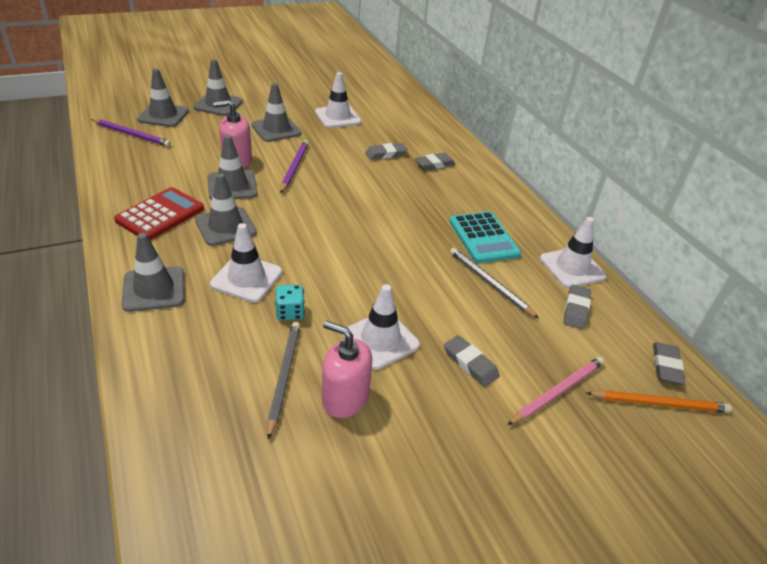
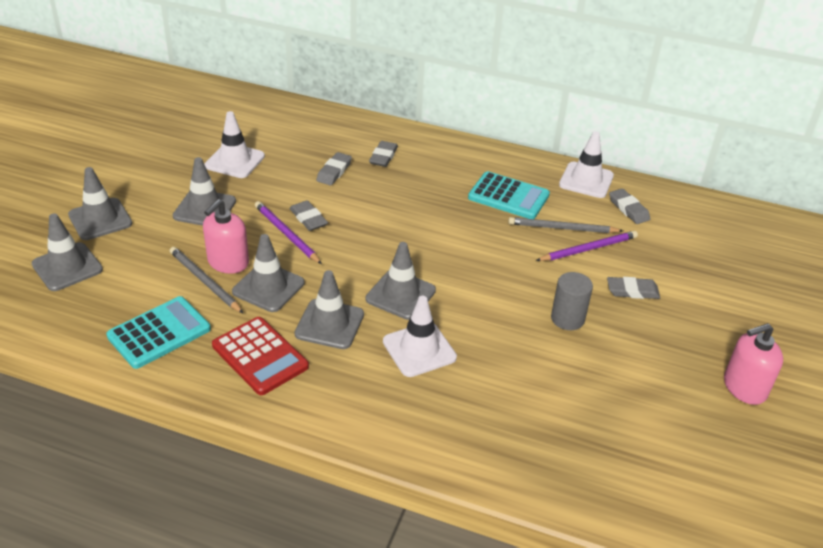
camera: 45 degrees left, 0 degrees up
(132, 135) = (77, 307): purple pencil -> purple pencil (588, 249)
(141, 170) = (159, 333): none -> turquoise calculator
(154, 289) = (373, 413): grey traffic cone -> grey traffic cone (400, 295)
(160, 215) = (260, 356): red calculator -> red calculator turned 150 degrees clockwise
(284, 376) = (558, 390): grey pencil -> grey pencil (205, 281)
(290, 312) = (489, 348): turquoise dice -> none
(345, 398) = (609, 371): pink soap dispenser -> pink soap dispenser (744, 387)
(380, 340) = (567, 319): white traffic cone -> grey cylinder
(558, 391) = (693, 270): pink pencil -> none
(659, 403) = (739, 237): orange pencil -> none
(666, 366) = (713, 210): grey eraser -> grey eraser (308, 218)

